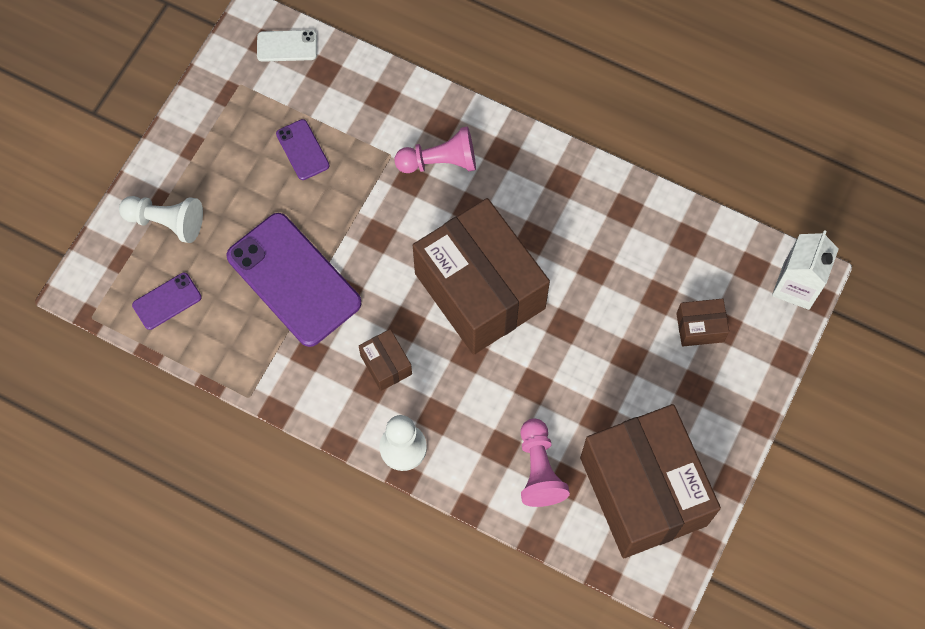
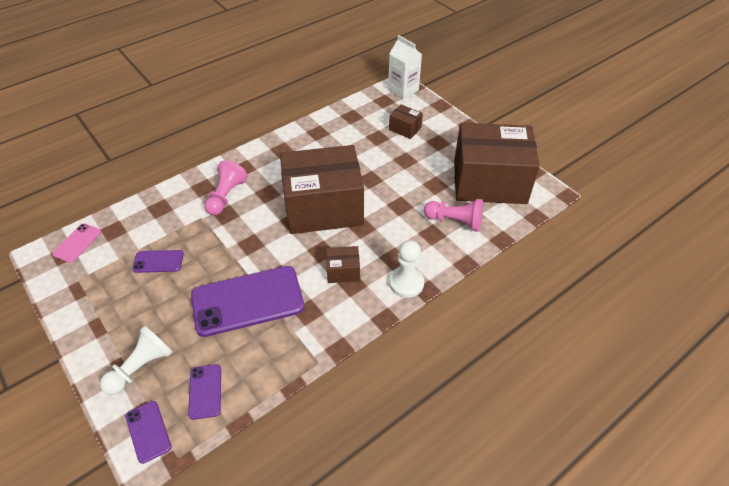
camera: 65 degrees left, 20 degrees down
(104, 274) = (148, 431): none -> purple phone
(287, 46) = (77, 243): white phone -> pink phone
(700, 327) = (405, 129): brown box -> brown box turned 75 degrees counterclockwise

